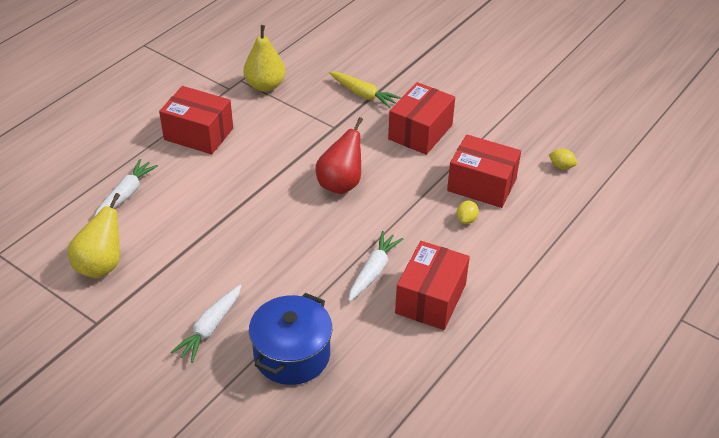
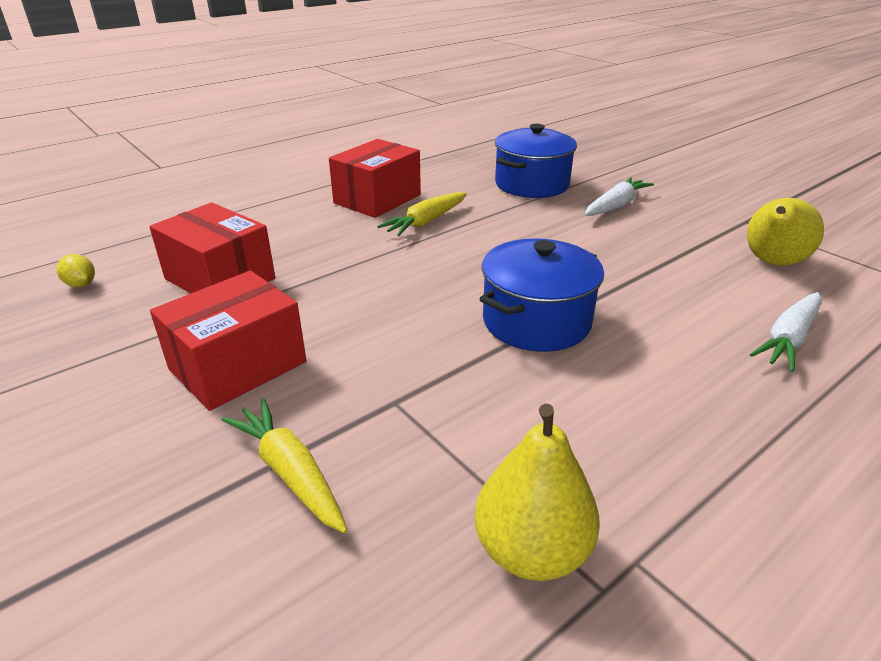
camera: 165 degrees left, 10 degrees down
(198, 134) = (688, 432): red box -> none
(272, 184) = (536, 321): none -> blue pot
(340, 184) = (426, 306): red pear -> none
(373, 271) = (425, 222): white carrot -> yellow carrot
(466, 219) = (280, 248): yellow lemon -> none

